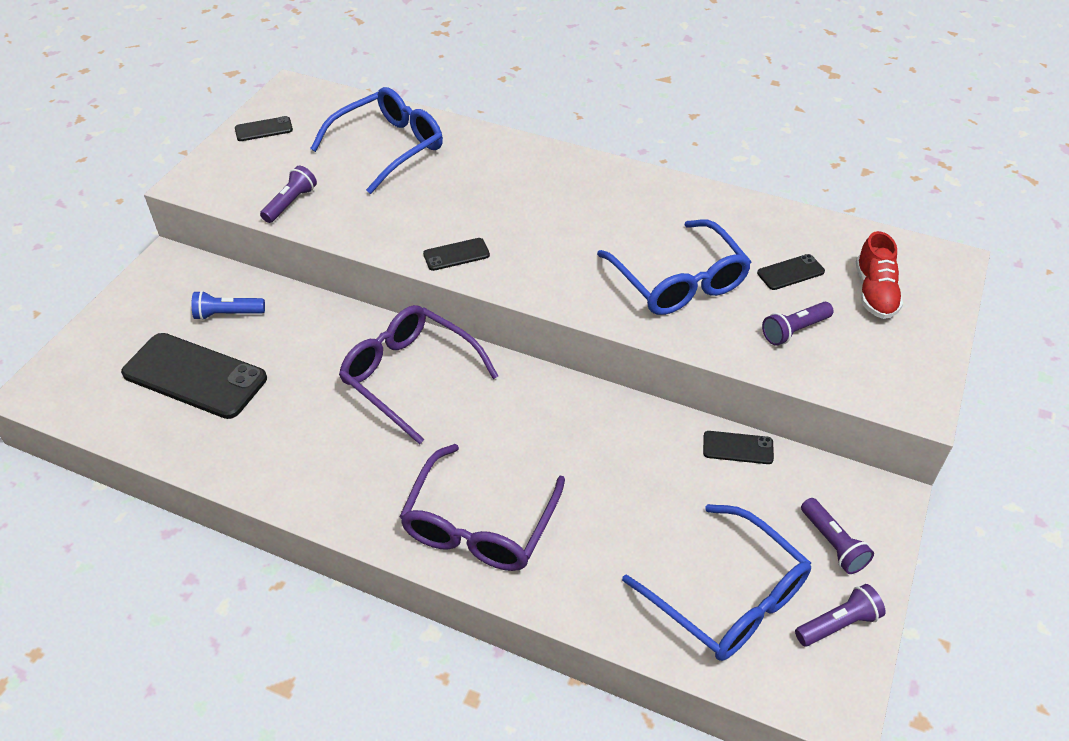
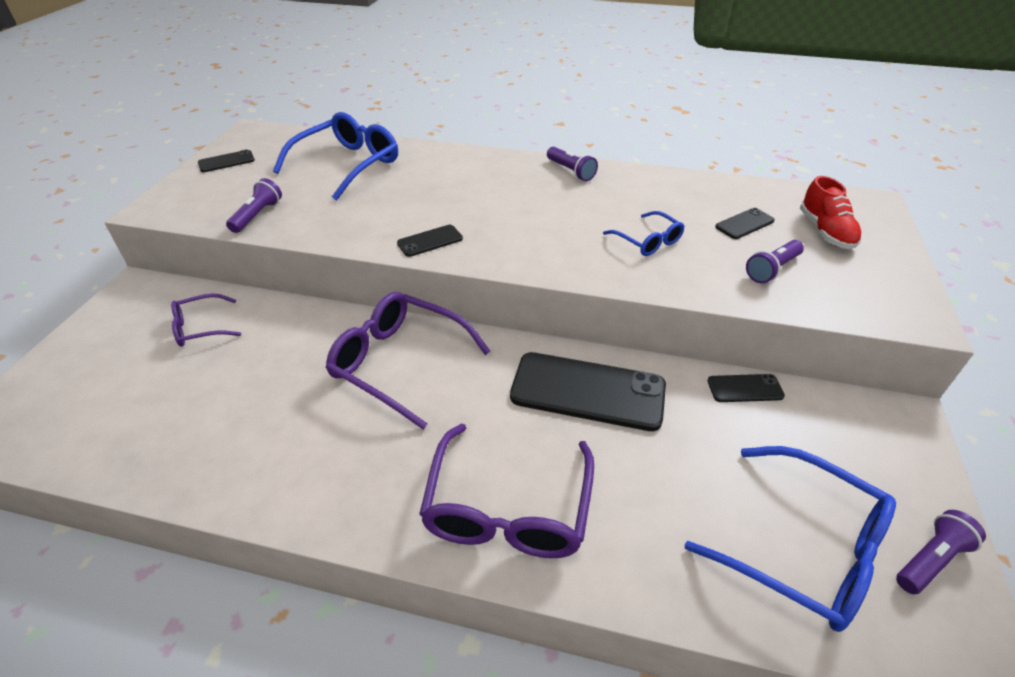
camera: 10 degrees left, 5 degrees down
(194, 376) = (166, 392): black phone -> black phone (587, 391)
(227, 314) = (201, 327): blue flashlight -> purple glasses
(678, 281) = (647, 241): blue glasses -> blue glasses, size x0.54
(833, 544) = (880, 471): purple flashlight -> purple flashlight (571, 171)

